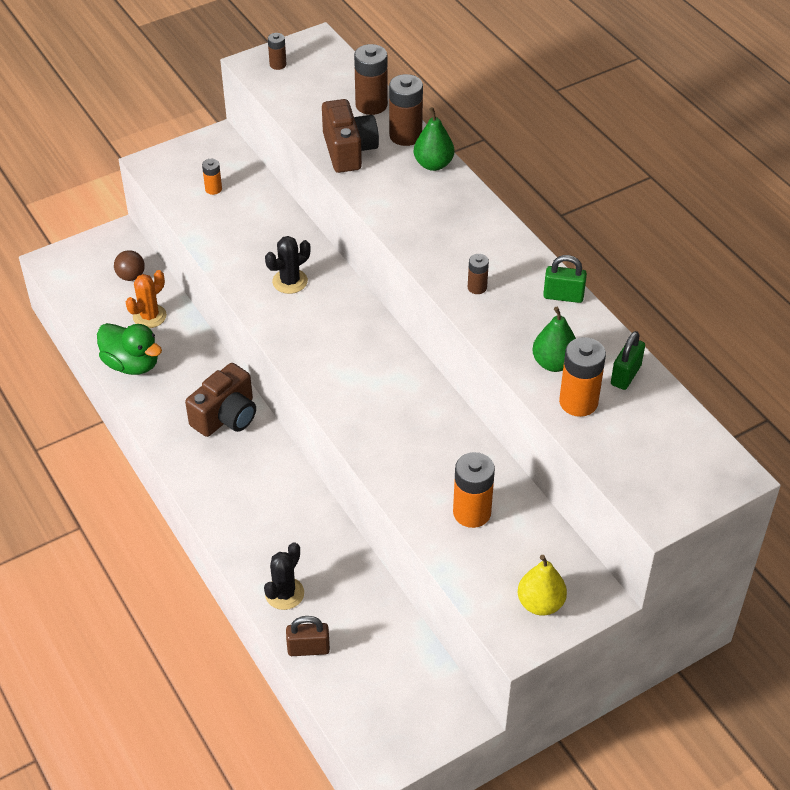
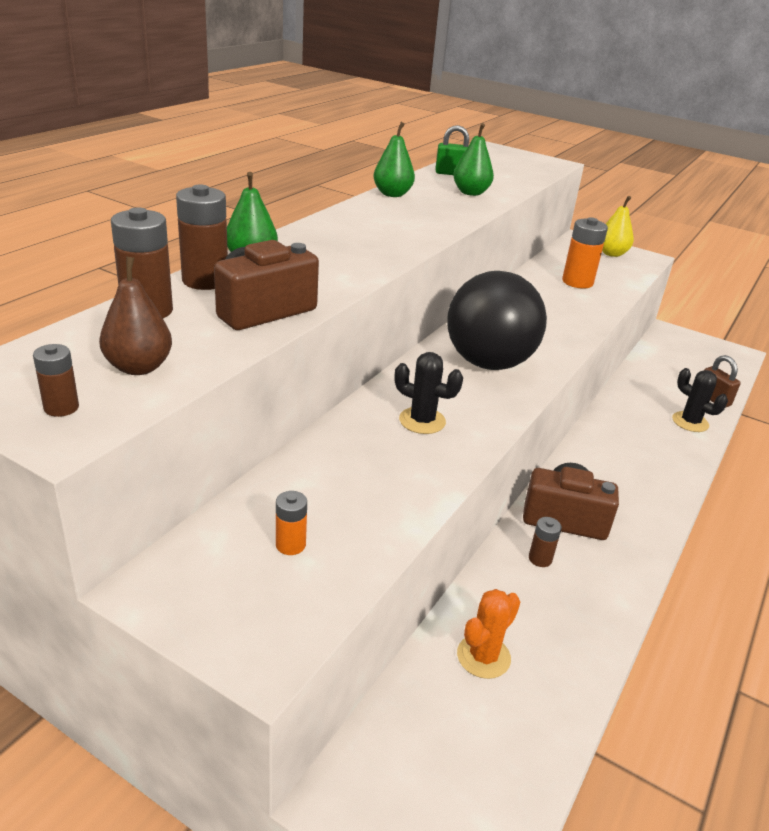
camera: 120 degrees left, 15 degrees down
(131, 276) = (423, 723): brown ball -> none
(132, 364) = (575, 636): green duck -> none
(149, 316) = (483, 656): orange cactus -> orange cactus turned 60 degrees counterclockwise
(284, 593) = (690, 422): black cactus -> black cactus turned 45 degrees clockwise
(303, 92) = (139, 367): none -> brown pear
(345, 353) = (488, 363): none -> black ball
(477, 287) = (421, 223): brown battery -> brown battery (540, 559)
(563, 296) = (392, 194): green padlock -> green pear
(578, 402) = (498, 184): orange battery -> none

